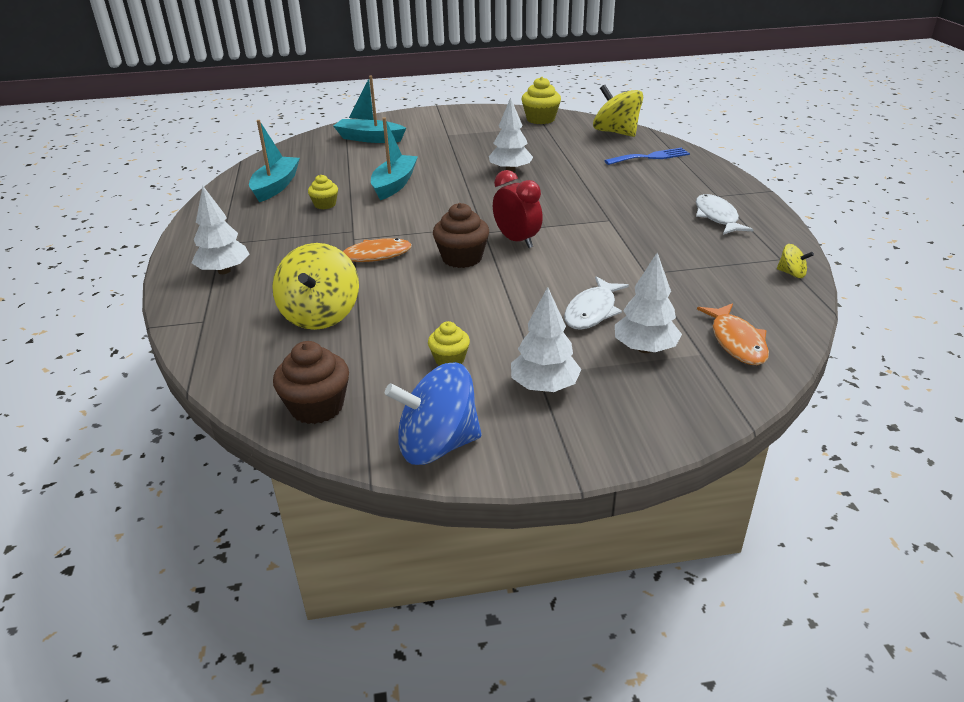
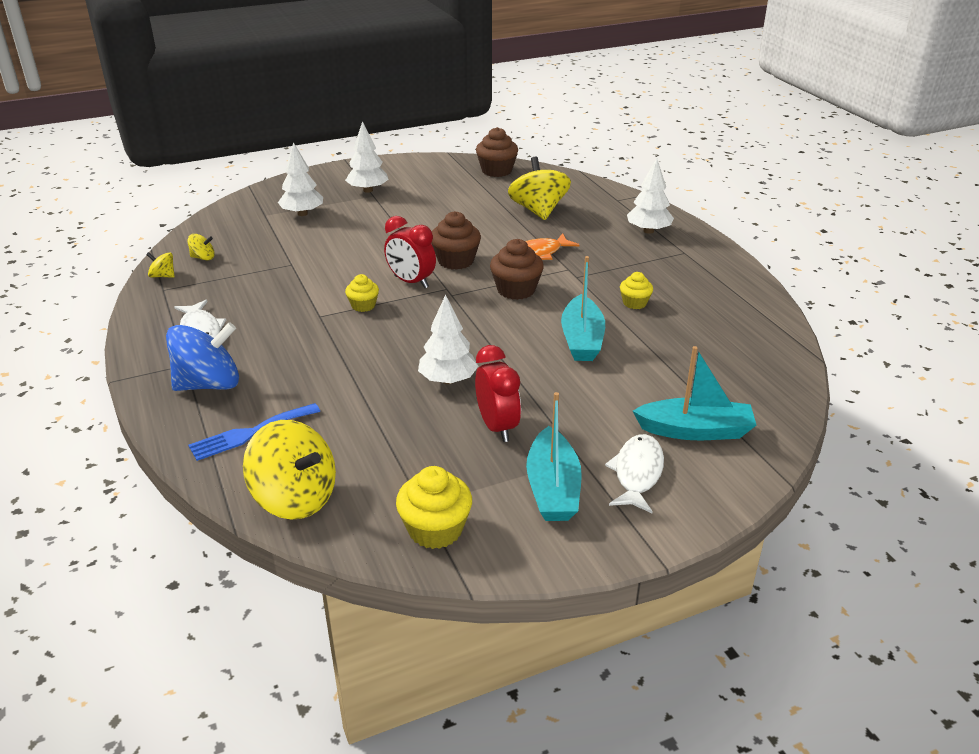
camera: 165 degrees right, 0 degrees up
(276, 186) = (719, 322): turquoise boat -> turquoise boat (553, 488)
(419, 224) = (516, 290): none -> brown cupcake
(437, 445) = (421, 164): blue spinning top -> blue spinning top (209, 384)
(449, 359) = (432, 196): yellow cupcake -> yellow cupcake (363, 305)
(488, 148) = (497, 427): none -> red clock
(592, 311) = (338, 232): white fish -> white fish (637, 473)
(736, 341) = (237, 223): orange fish -> none
(757, 292) = (203, 258): none -> yellow spinning top

